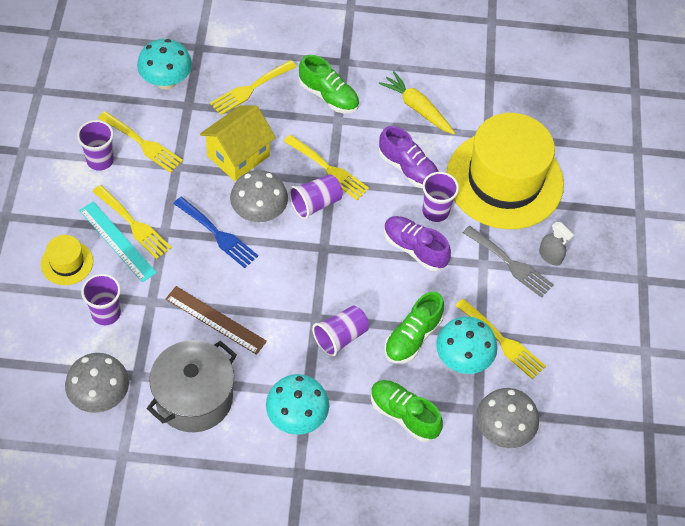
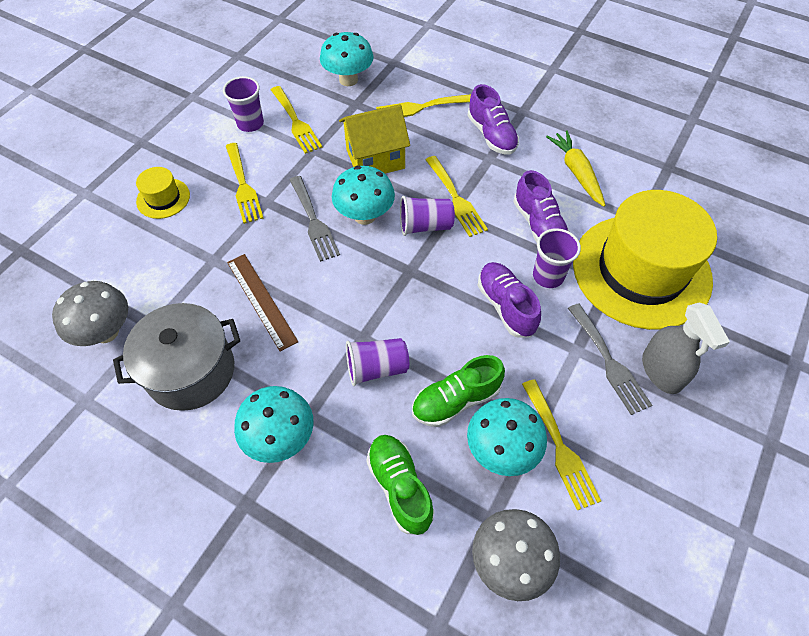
camera: 30 degrees right, 0 degrees up
(106, 313) = (165, 255): purple cup -> none
(117, 241) = (219, 195): turquoise ruler -> none
(218, 234) = (314, 221): blue fork -> grey fork
(259, 213) = (364, 216): grey mushroom -> turquoise mushroom
(328, 96) = (491, 135): green shoe -> purple shoe
(550, 256) = (661, 371): grey spray bottle -> grey spray bottle, size x1.61

